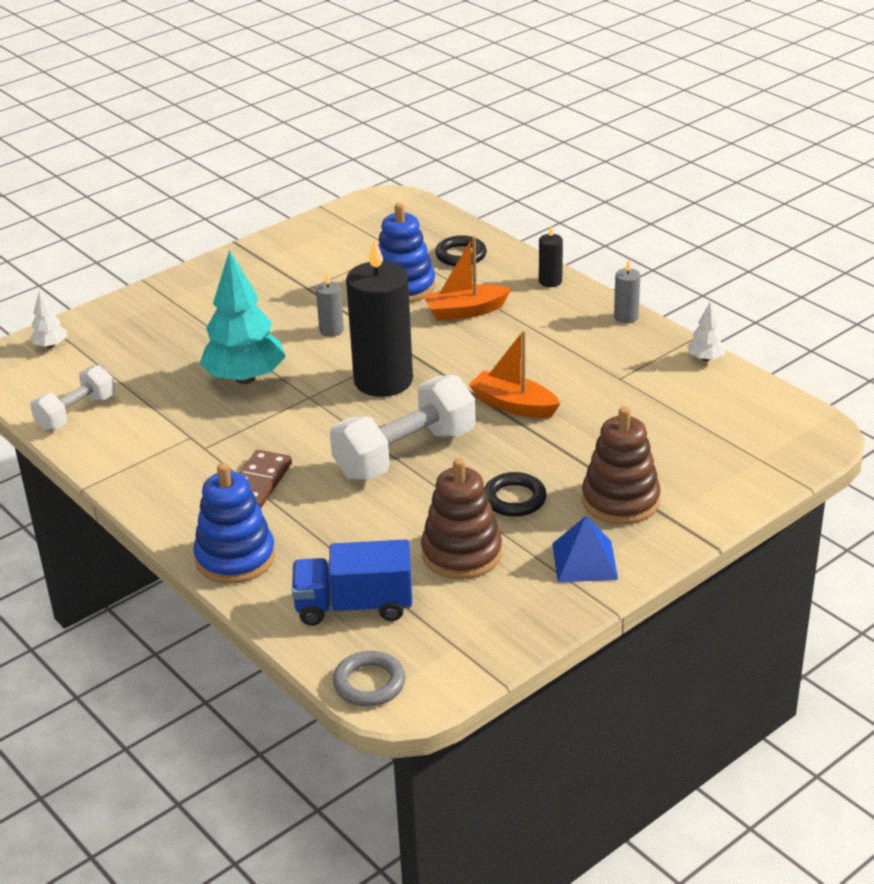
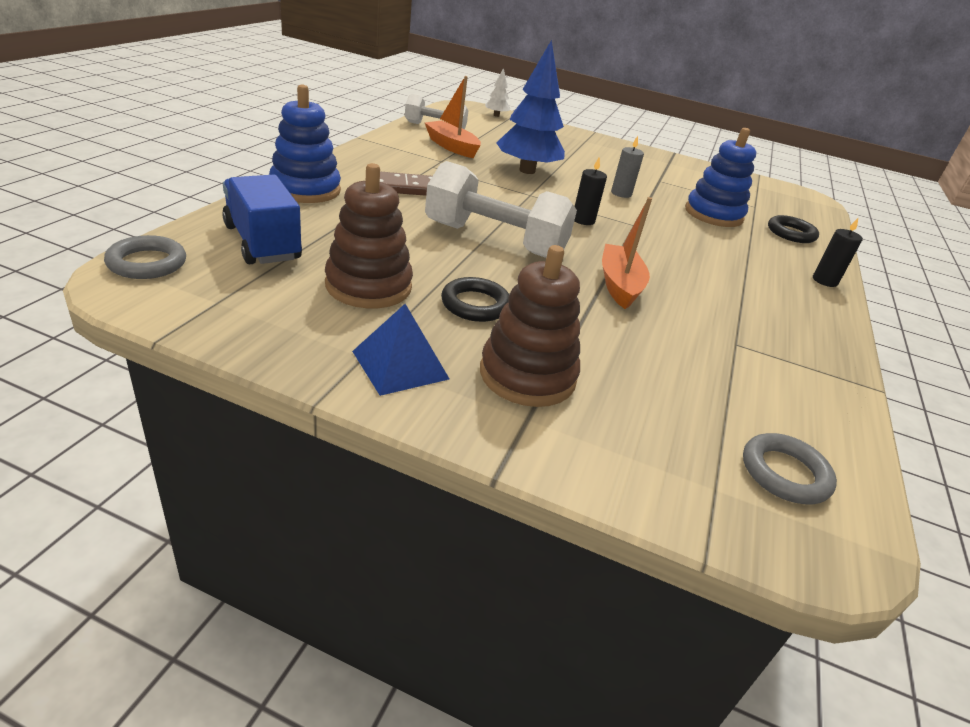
camera: 55 degrees right, 0 degrees up
(245, 378) = (527, 171): turquoise tree -> blue tree
(383, 381) = (583, 220): black candle -> black candle, size x0.43
(465, 311) = (721, 244): orange boat -> orange boat (452, 147)
(626, 317) = (838, 333): grey candle -> none
(705, 358) = (849, 403): white tree -> none
(758, 424) = (784, 473): none -> grey ring

